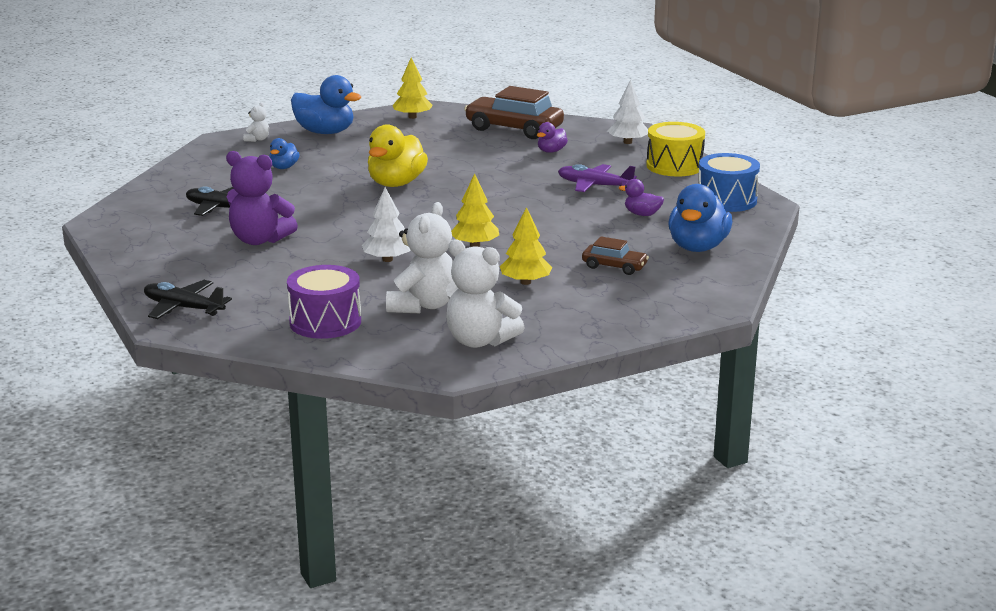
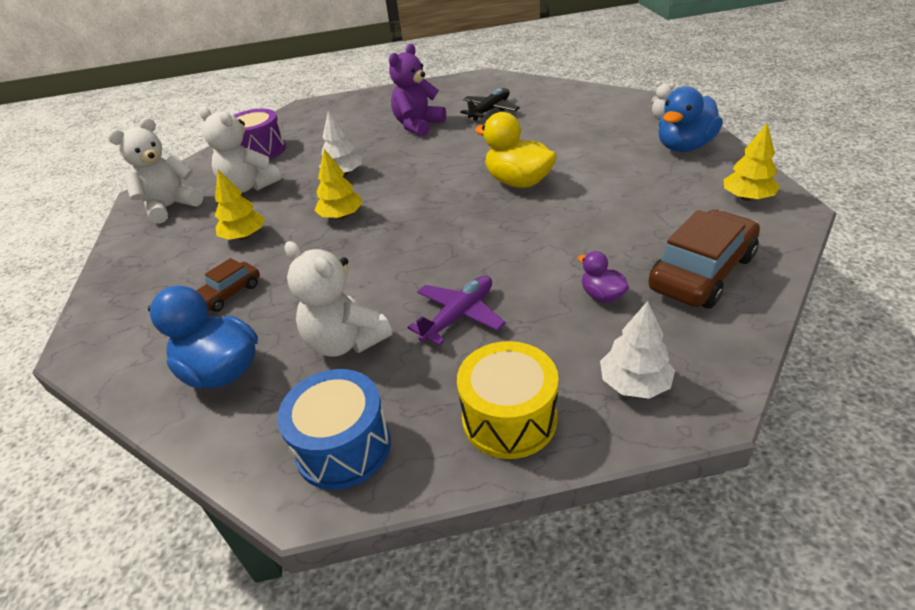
camera: 110 degrees right, 15 degrees up
(183, 308) = (325, 108): black plane -> none
(284, 167) = (579, 130): blue duck -> none
(642, 214) = (345, 342): purple duck -> white teddy bear

